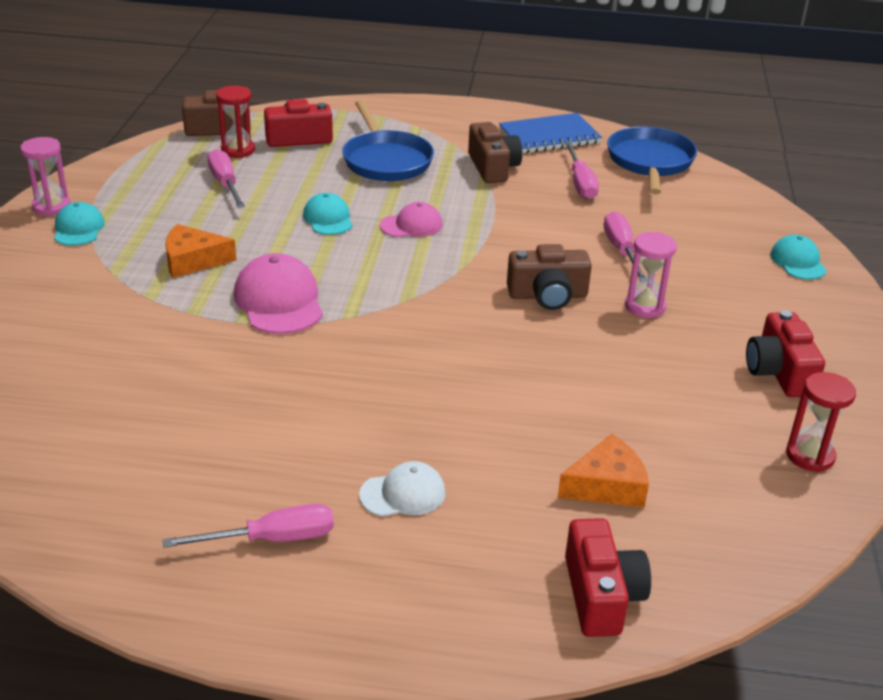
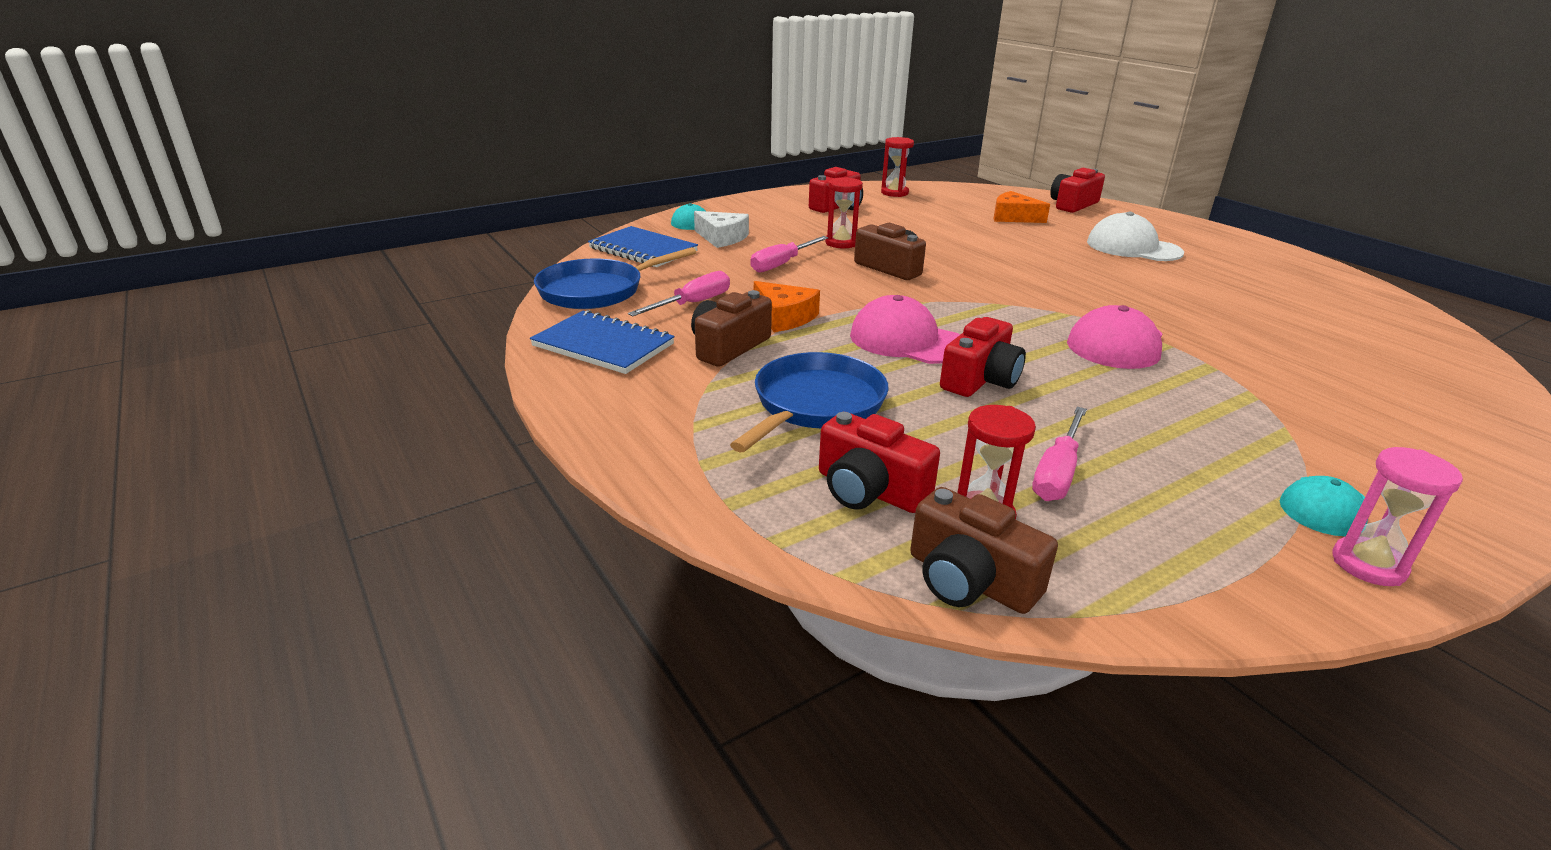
camera: 130 degrees left, 5 degrees down
(193, 260) = (1179, 405): orange cheese -> orange cheese (784, 317)
(272, 539) = (1232, 260): pink screwdriver -> none
(328, 219) = (980, 379): turquoise cap -> red camera
(403, 494) = (1133, 247): white cap -> white cap, size x1.62
(411, 225) = (907, 340): pink cap -> pink cap, size x1.62
(645, 306) = (841, 243): pink hourglass -> red hourglass
(728, 254) = (722, 238): none -> white cheese
(730, 208) = (643, 250): none -> blue notebook

